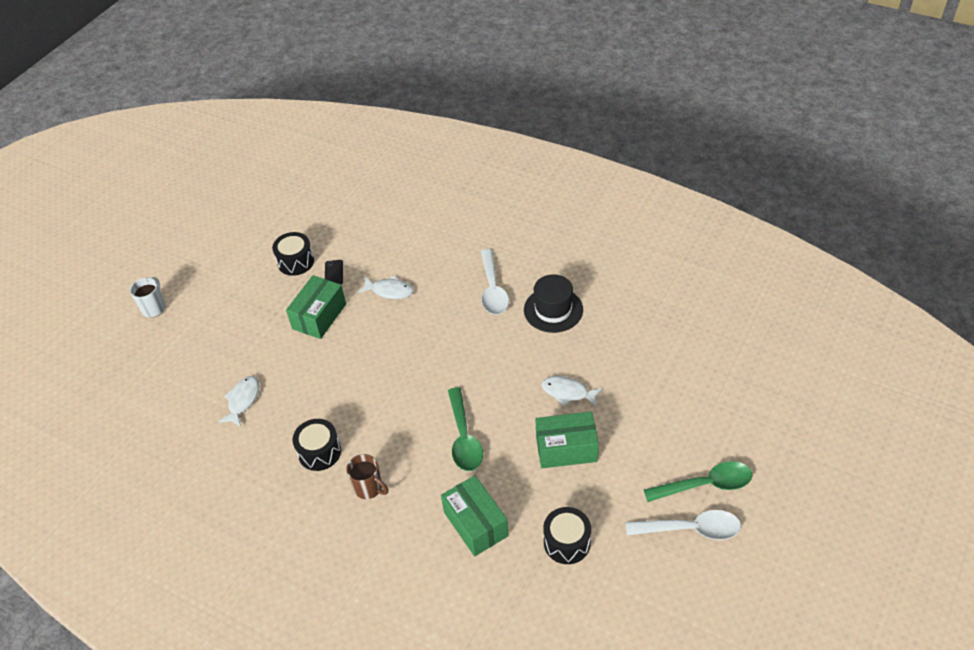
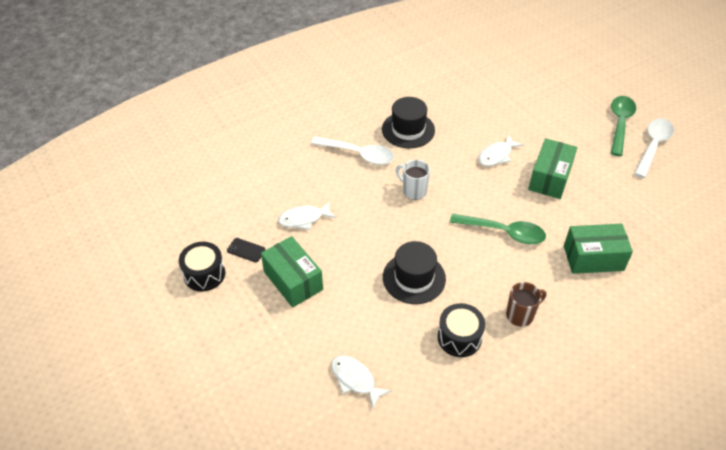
camera: 65 degrees left, 0 degrees up
(154, 308) = (159, 424): white mug -> white mug (413, 191)
(367, 393) = (414, 278): none -> black hat
(389, 291) = (304, 219): white fish -> white fish turned 150 degrees counterclockwise
(567, 542) = (635, 212): black drum -> none

